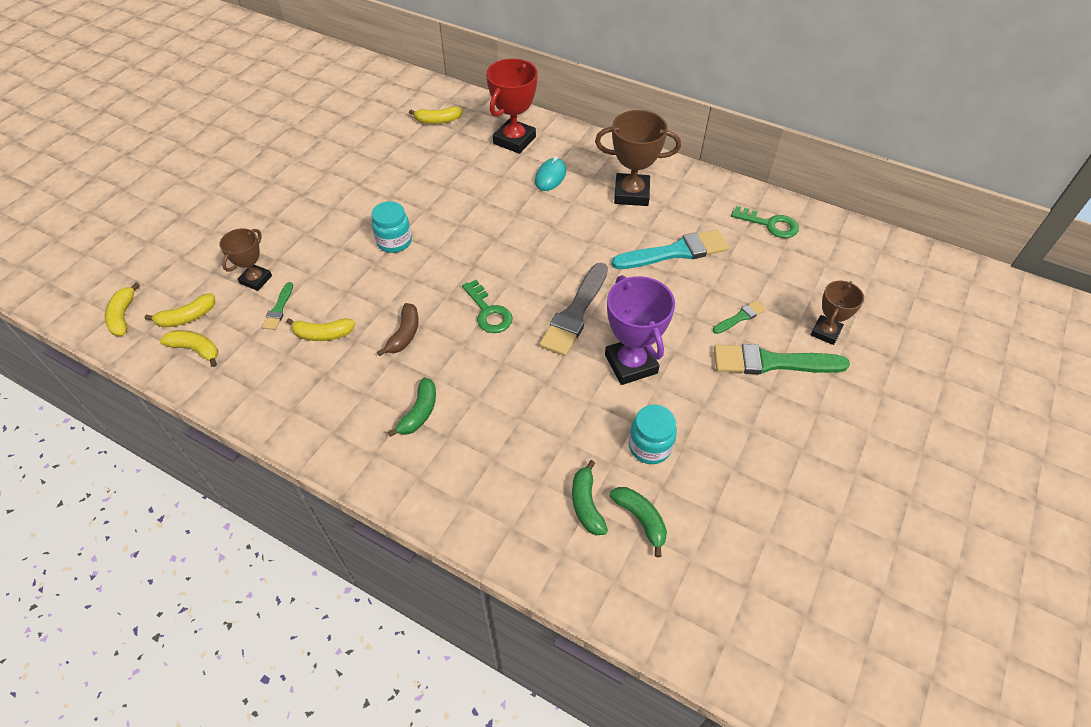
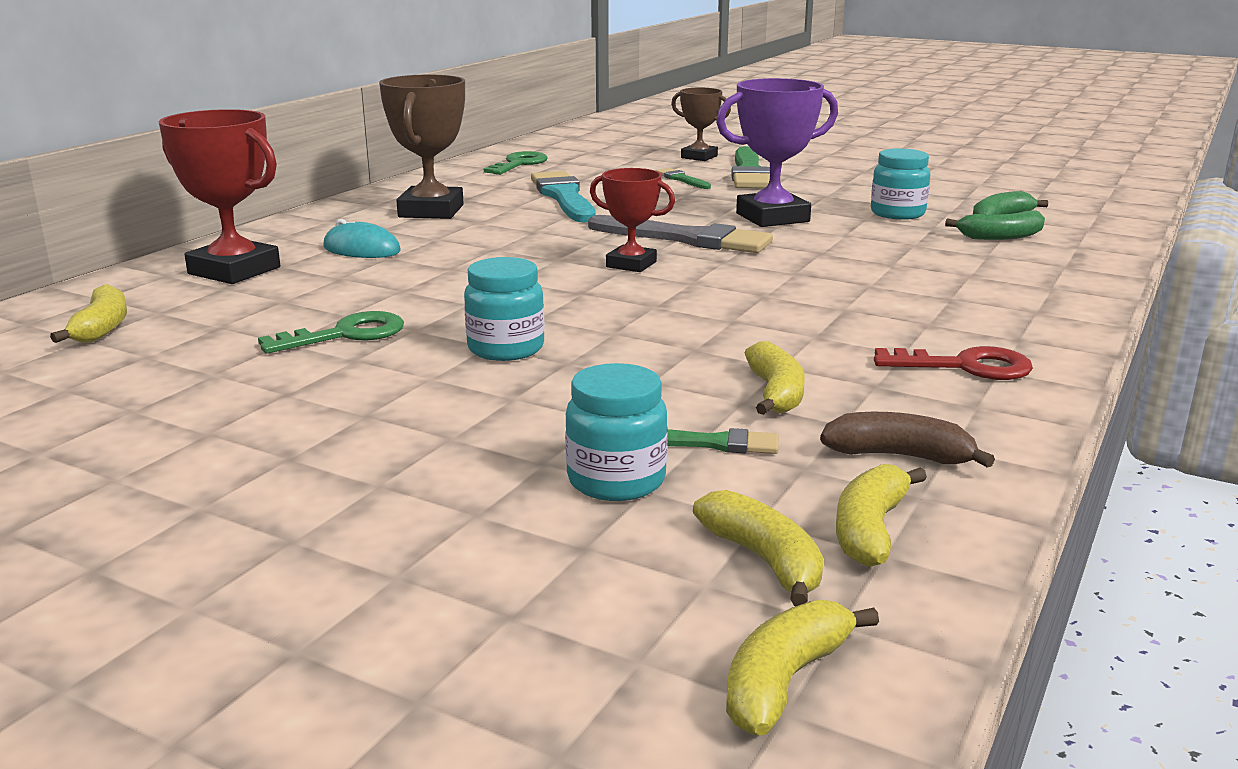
camera: 90 degrees left, 30 degrees down
(123, 316) = (784, 681): yellow banana -> yellow banana turned 135 degrees clockwise
(256, 279) = (616, 481): brown trophy -> turquoise jar
(339, 417) = (965, 366): none -> red key
(404, 334) = (756, 330): brown banana -> brown banana (899, 456)
(419, 412) = (918, 315): green banana -> none
(488, 312) = (692, 281): green key -> green key (346, 335)
(520, 286) = (631, 264): none -> red trophy

